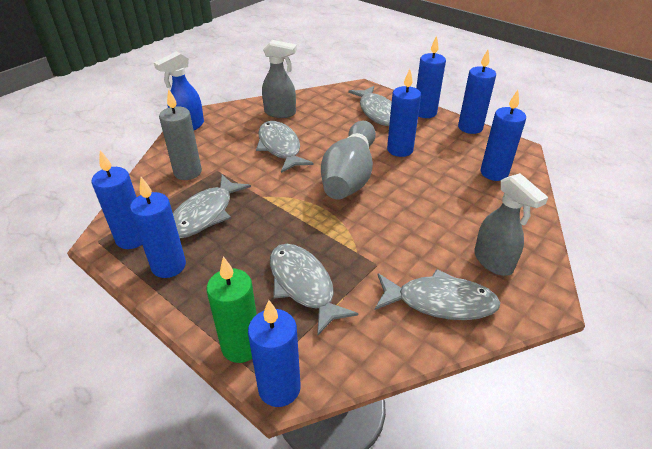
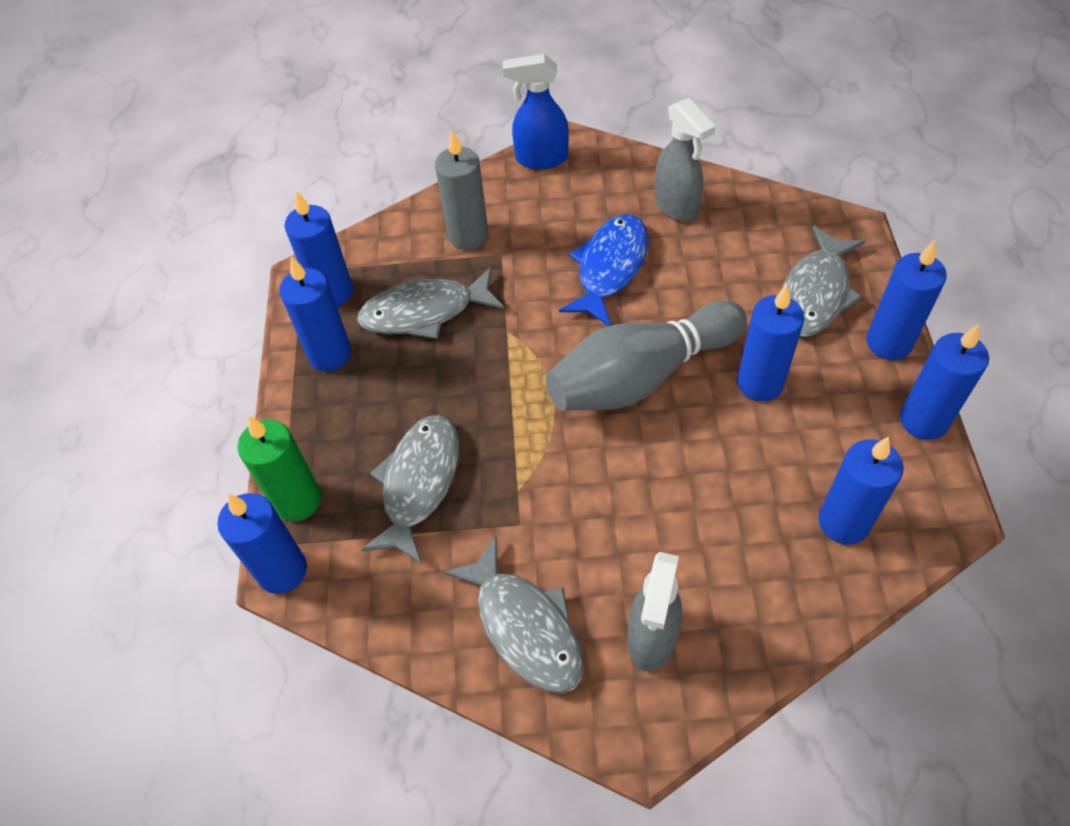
camera: 50 degrees right, 15 degrees up
(280, 147) = (610, 268): grey fish -> blue fish

